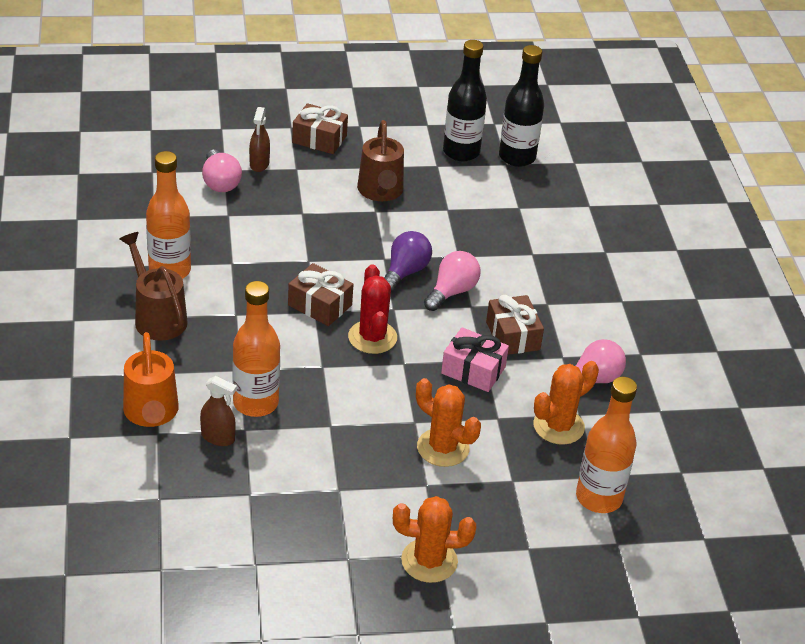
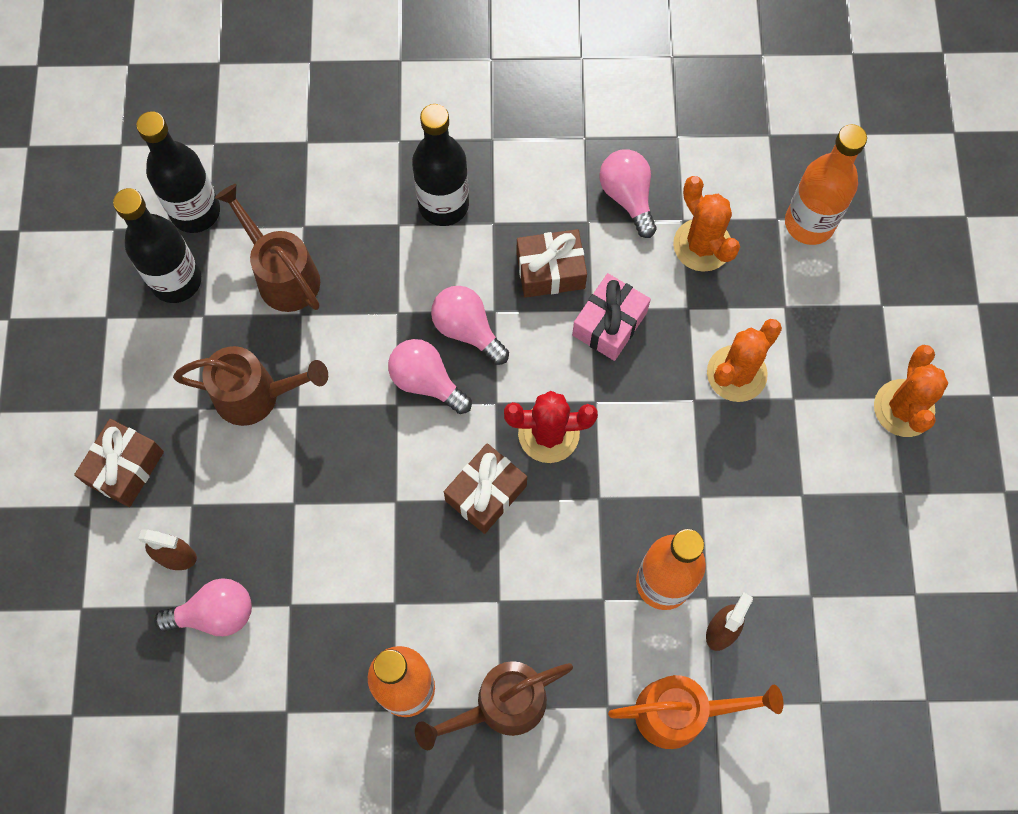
camera: 80 degrees left, 30 degrees up
(405, 272) = (426, 381): purple light bulb -> pink light bulb
(477, 199) = (282, 274): none -> brown watering can
(555, 276) = (443, 205): none -> black bottle

